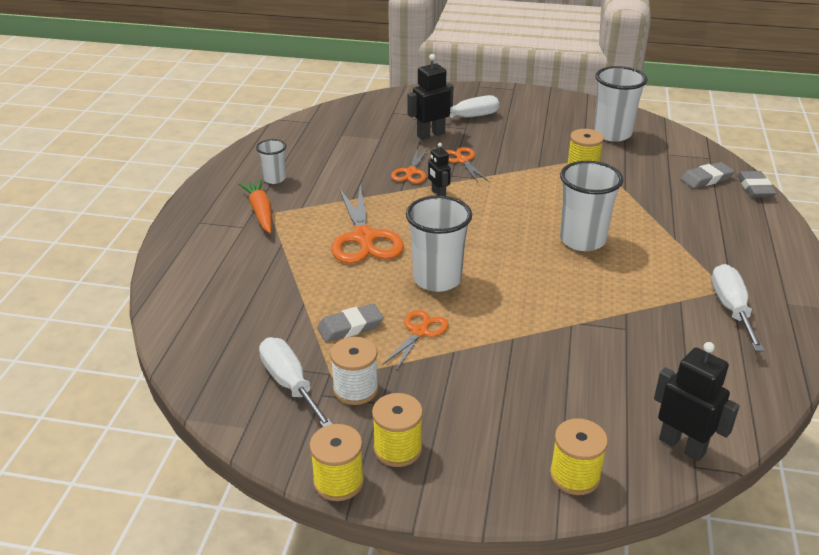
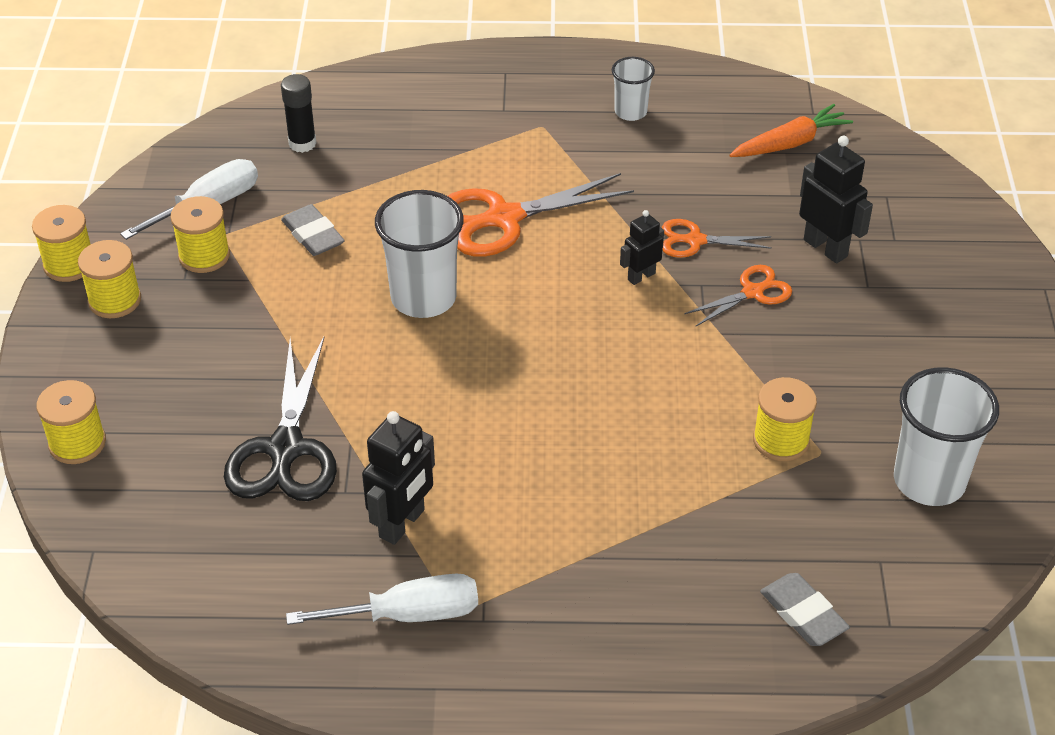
camera: 80 degrees right, 10 degrees up
(232, 326) = (302, 143): none -> black glue stick
(260, 212) = (541, 117): orange carrot -> orange carrot (789, 143)
(355, 389) = (204, 256): white spool -> yellow spool
(420, 332) = (311, 294): orange scissors -> none
(466, 118) = (906, 284): white screwdriver -> none
(582, 240) = (554, 443): white cup -> none
(585, 354) = (285, 449): none -> black scissors
(682, 446) = (125, 540): black robot -> black robot (402, 524)
(755, 188) = (793, 686): grey eraser -> none

